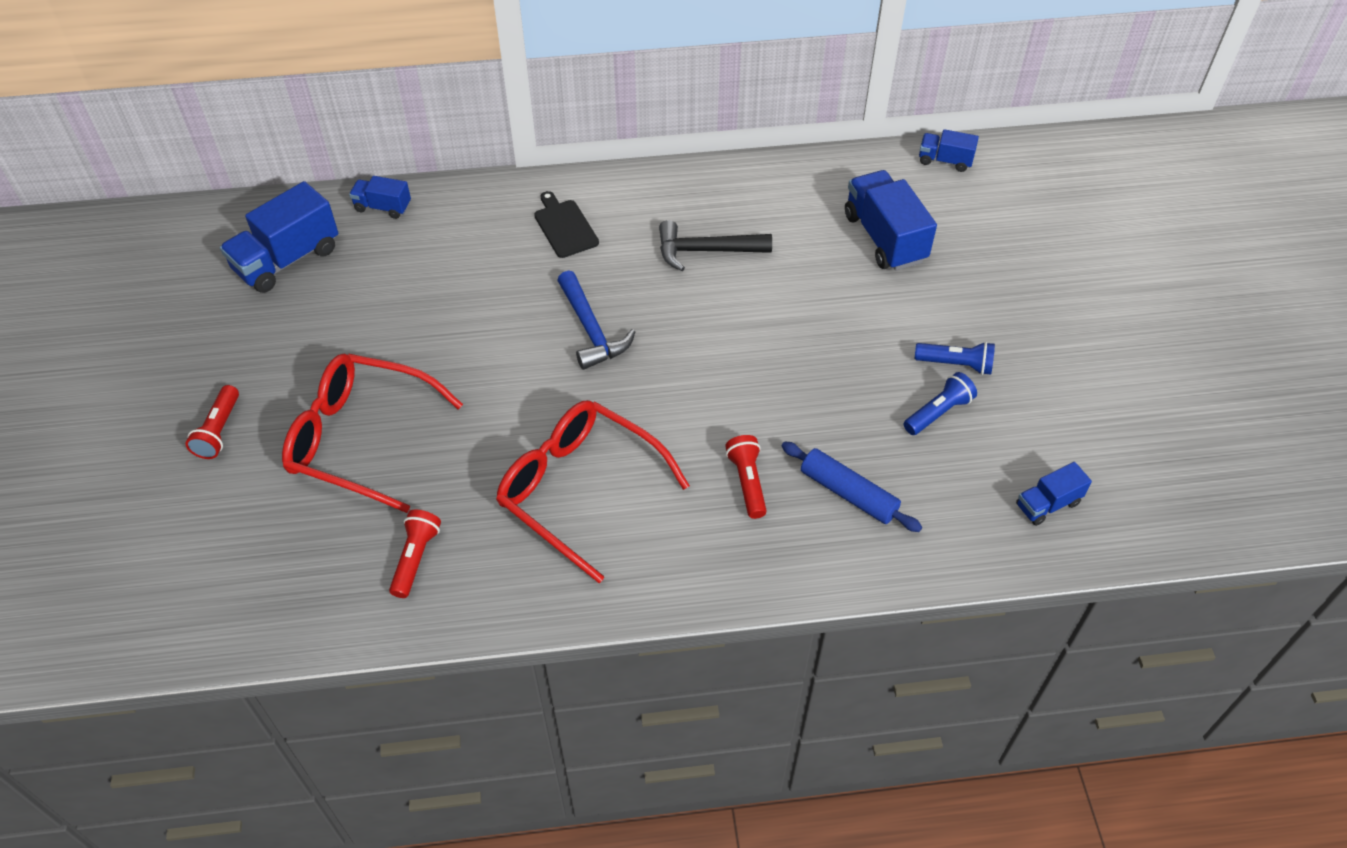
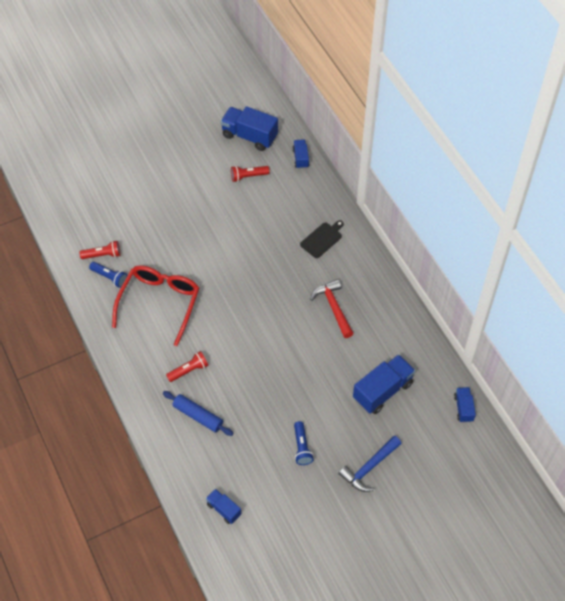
camera: 70 degrees right, 5 degrees up
(219, 431) = (142, 157): red flashlight -> red flashlight (248, 176)
(360, 439) = (157, 209): red glasses -> none
(591, 330) = (257, 275): blue hammer -> blue hammer (369, 467)
(706, 251) = (333, 308): black hammer -> red hammer
(848, 493) = (198, 416): blue rolling pin -> blue rolling pin turned 75 degrees counterclockwise
(938, 412) = (265, 445): blue flashlight -> blue flashlight (110, 277)

